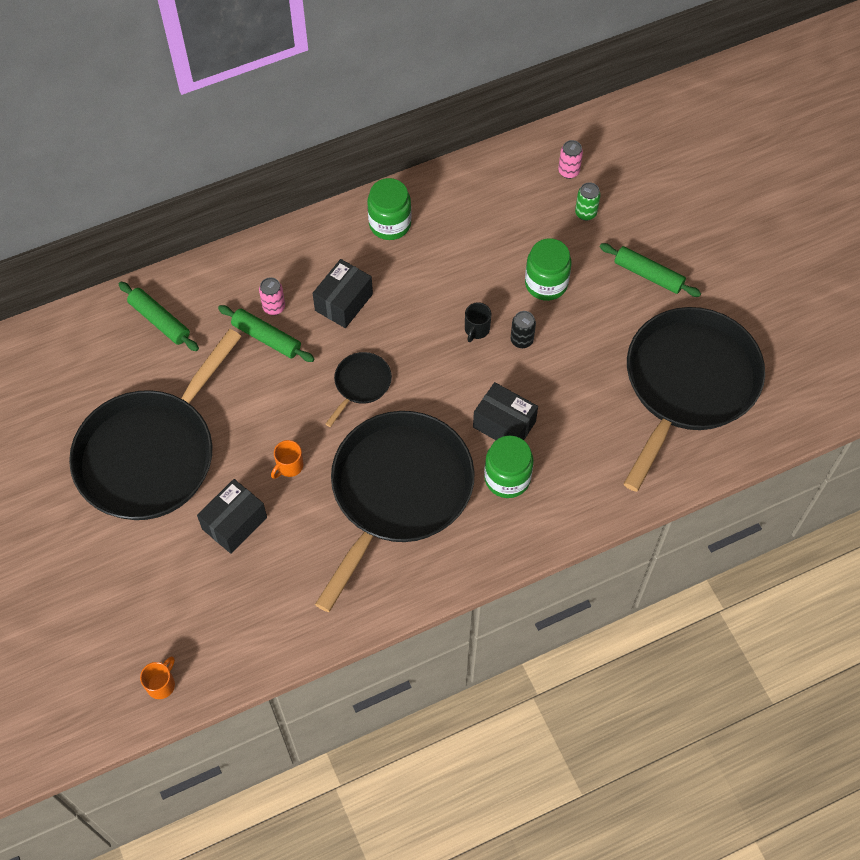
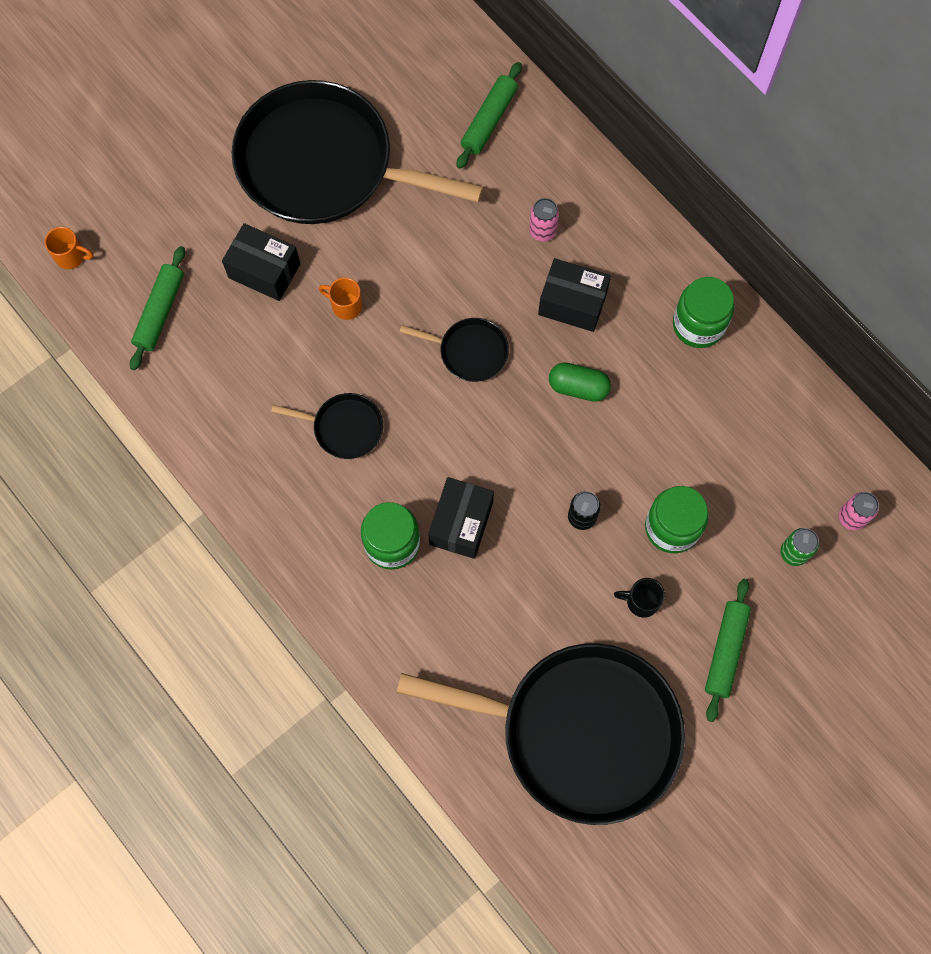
camera: 75 degrees right, 10 degrees up
(266, 338) = (500, 235): green rolling pin -> green rolling pin (160, 312)
(398, 492) = (344, 428): black pan -> black pan, size x0.42
(415, 316) = (578, 387): none -> green capsule
(476, 330) = (580, 461): black mug -> black mug (641, 601)

